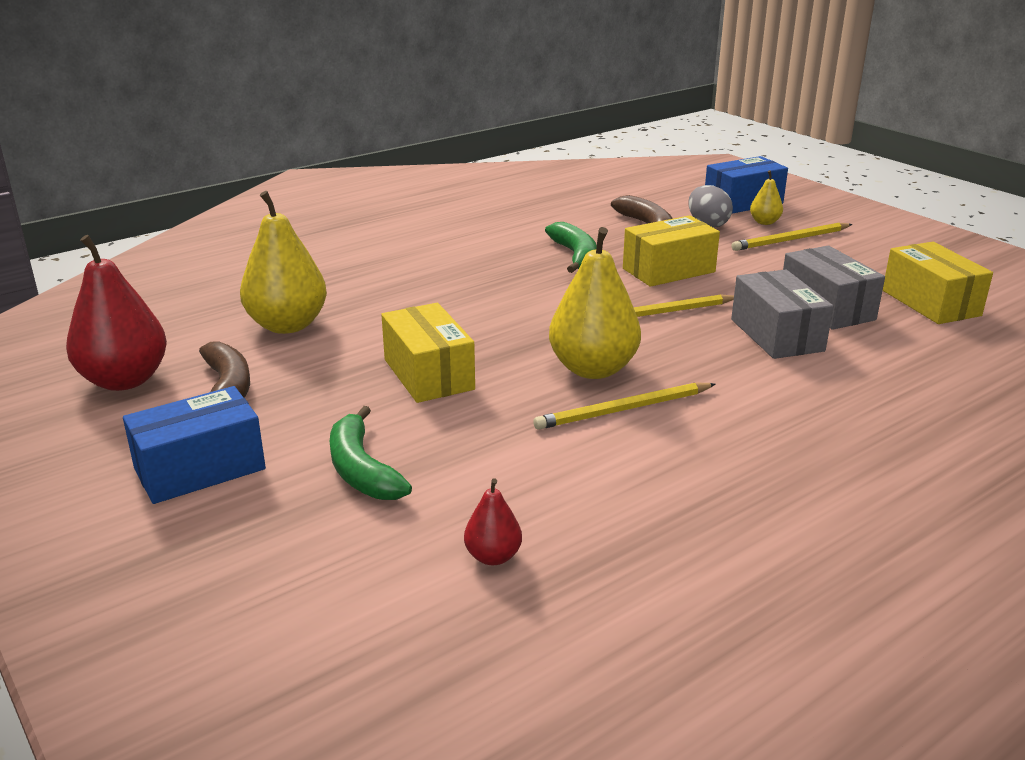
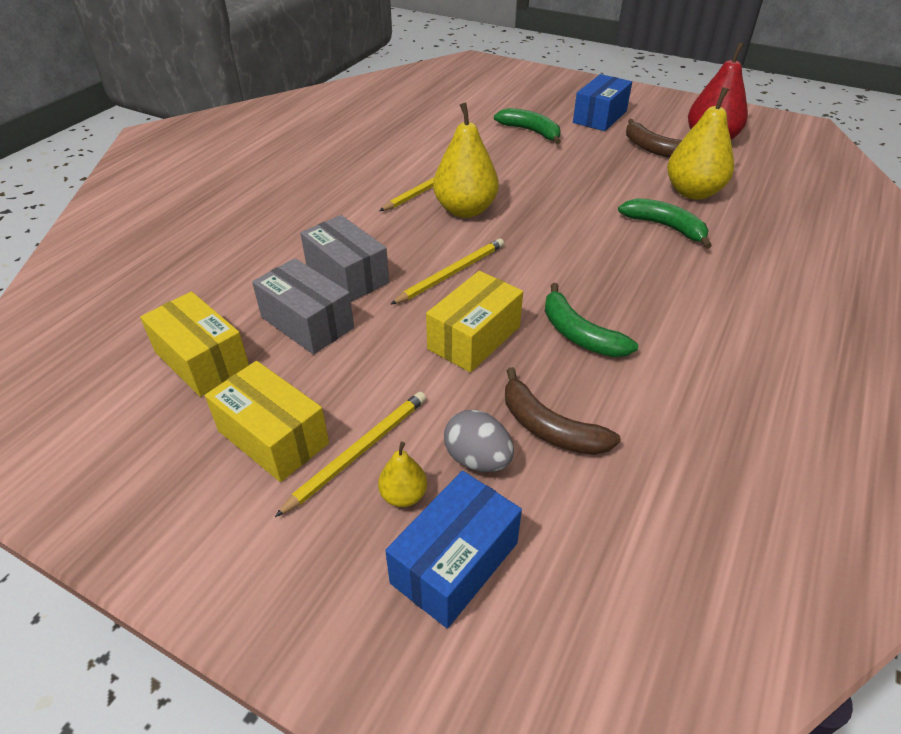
camera: 155 degrees right, 15 degrees up
(381, 303) = (665, 227): none -> green banana
(428, 374) = (560, 182): yellow box -> yellow box (273, 437)
(493, 556) = (441, 117): red pear -> none

